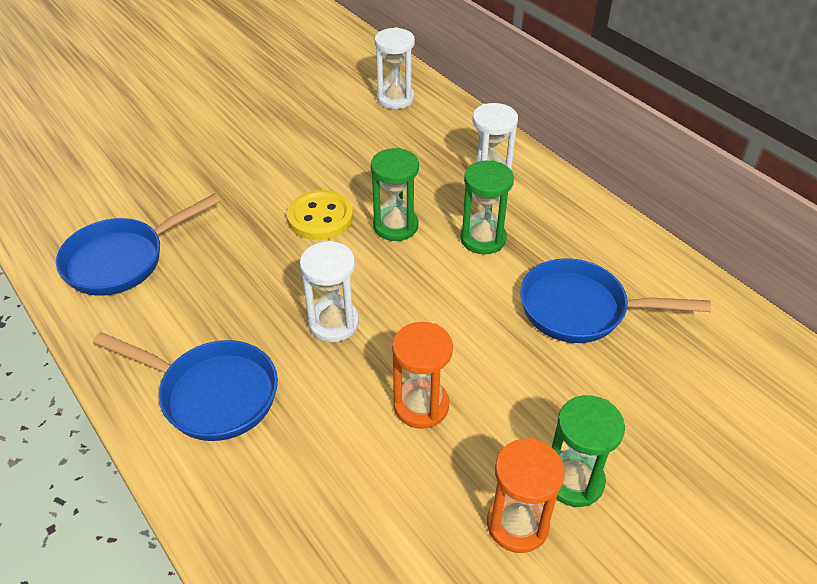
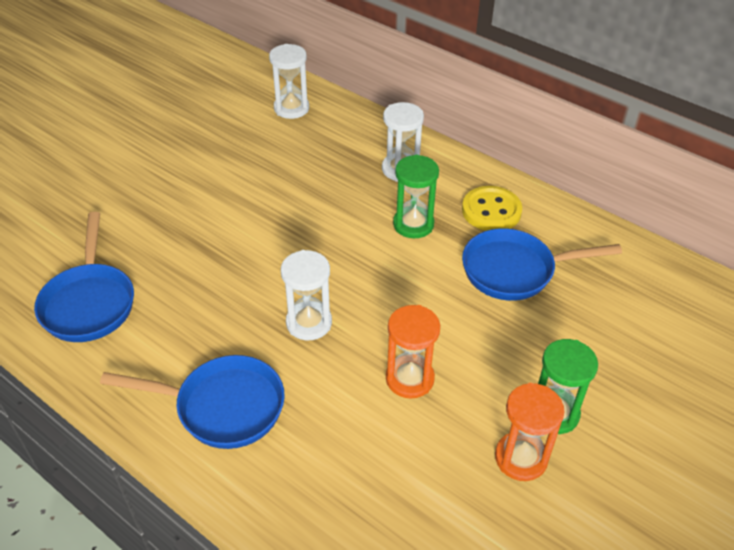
camera: 15 degrees left, 0 degrees up
(122, 260) = (89, 302): blue pan -> blue pan turned 45 degrees counterclockwise
(320, 217) = (262, 230): yellow button -> yellow button (491, 211)
(395, 226) = (333, 226): green hourglass -> none

